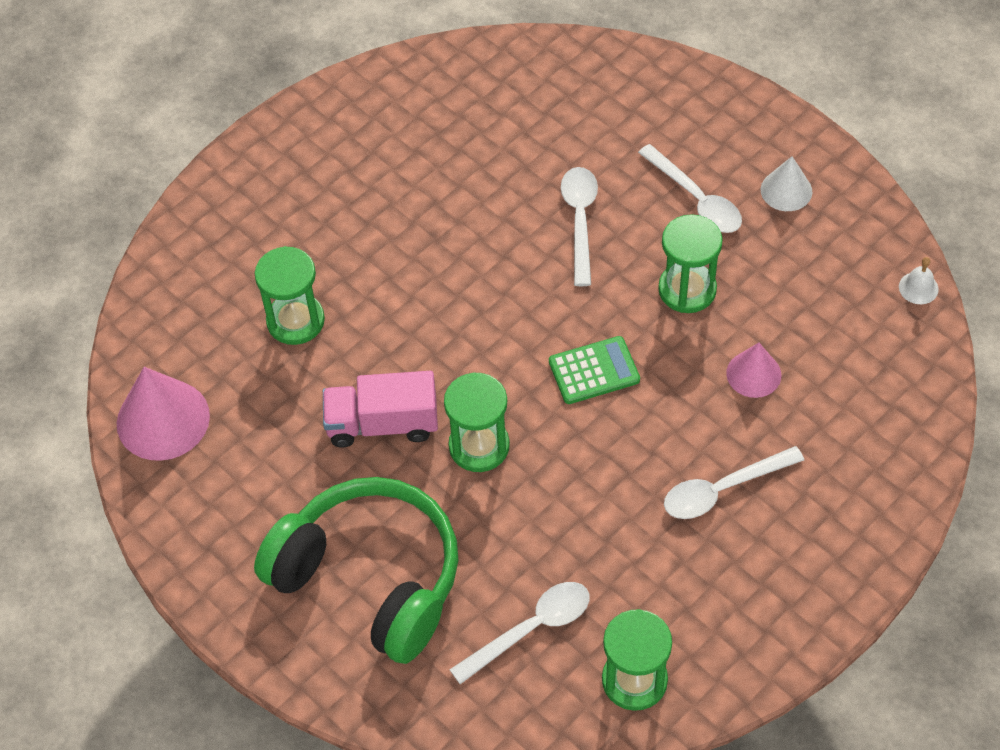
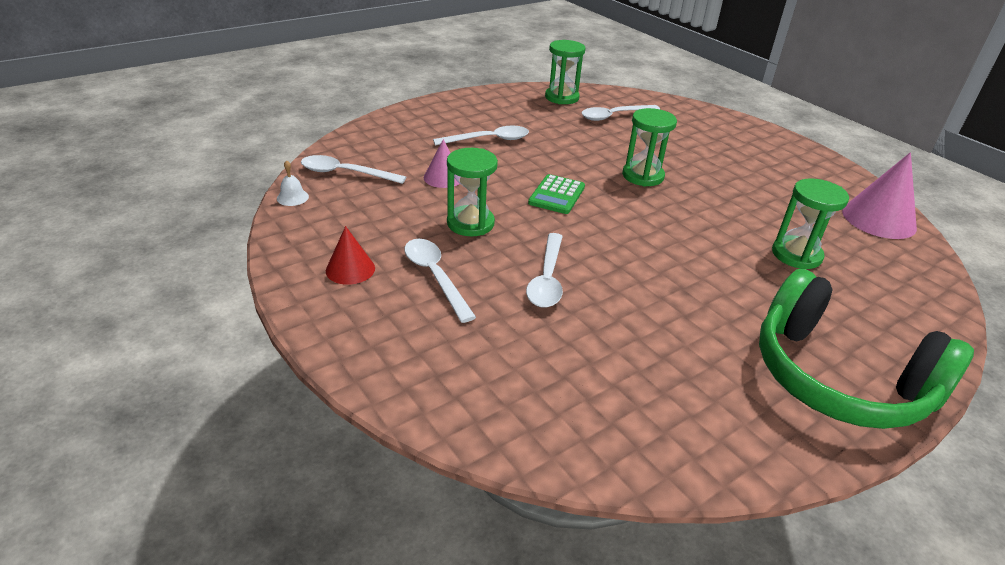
camera: 175 degrees left, 20 degrees down
(370, 578) = (708, 141): green headphones -> green headphones (837, 378)
(382, 423) = (712, 194): pink truck -> none
(594, 371) = (556, 195): green calculator -> green calculator turned 60 degrees counterclockwise
(786, 190) = (350, 269): white cone -> red cone
(884, 352) = (345, 173): none -> white spoon

